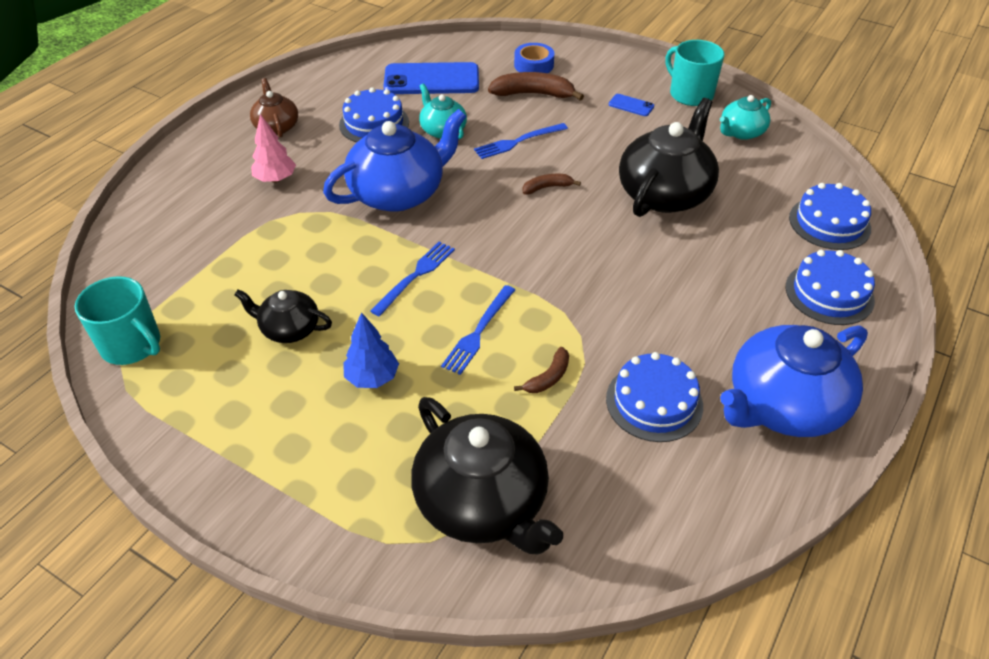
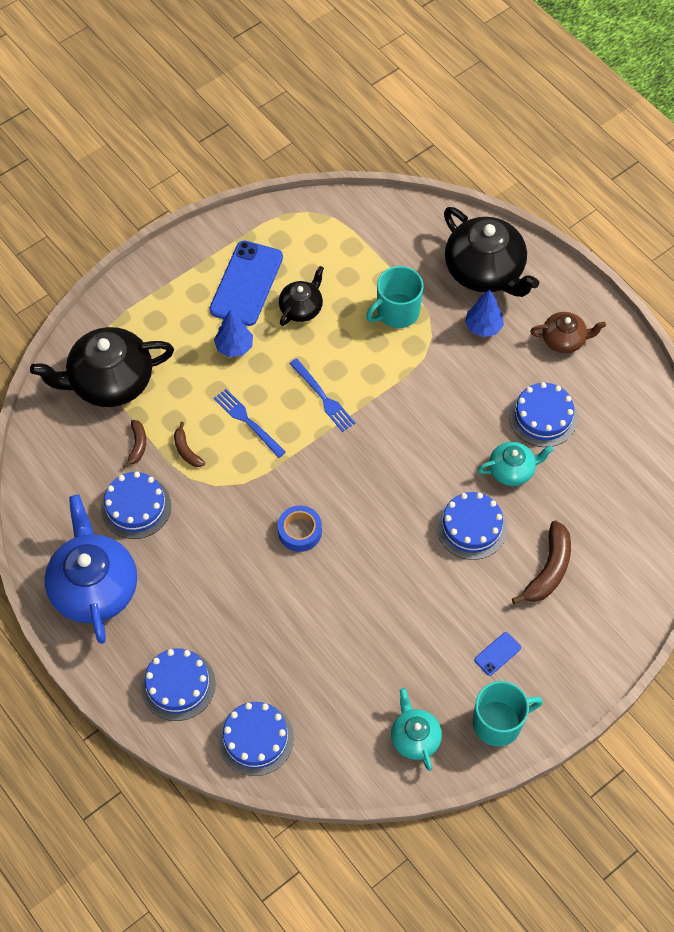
camera: 110 degrees right, 15 degrees up
(132, 345) = (325, 219): turquoise mug -> turquoise mug (397, 312)
(276, 179) = (483, 327): pink tree -> blue tree
(399, 193) = (430, 411): blue teapot -> none
(431, 80) = (605, 485): blue phone -> blue phone (246, 283)
(518, 142) = (471, 527): blue fork -> blue cake
(534, 65) = (605, 590): blue tape -> blue tape (300, 531)
(547, 188) = (394, 527): brown banana -> brown banana (137, 445)
(665, 193) = (349, 619): black teapot -> black teapot (485, 271)

